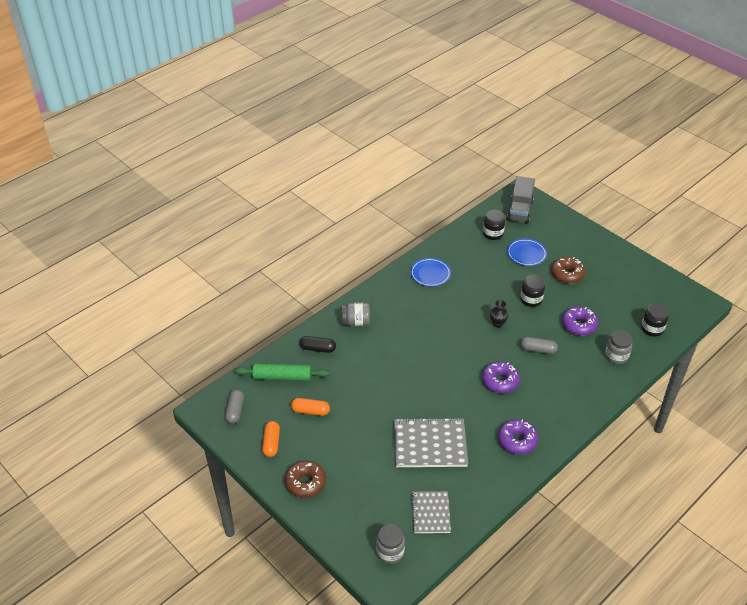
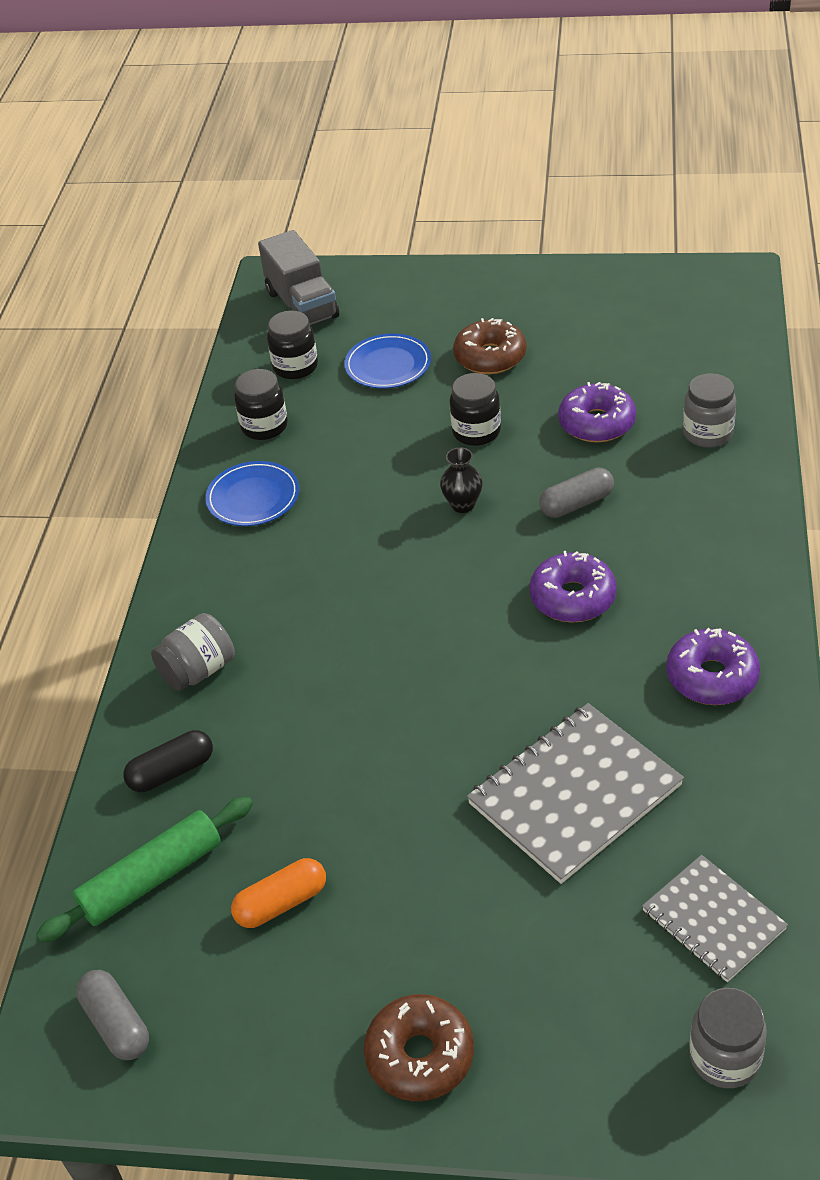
camera: 35 degrees left, 0 degrees up
(271, 443) = (265, 1030): orange capsule -> none
(652, 329) = (711, 358): black jar -> black jar (264, 426)

